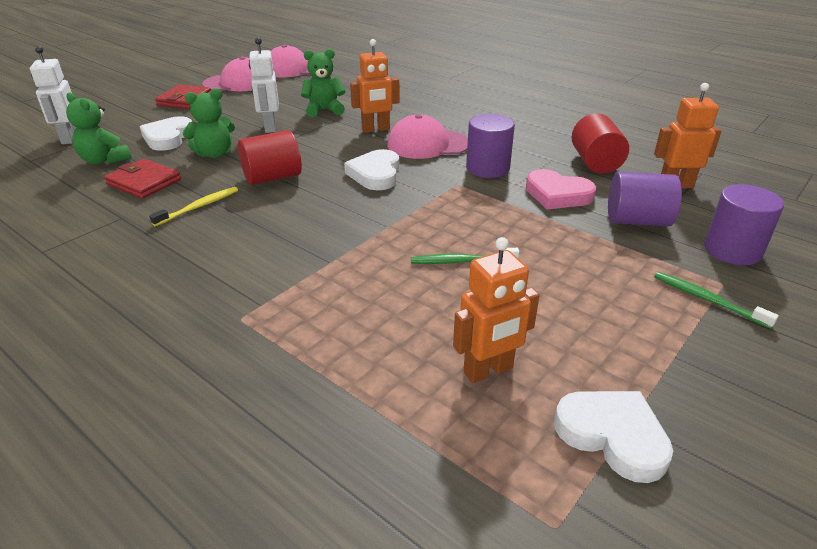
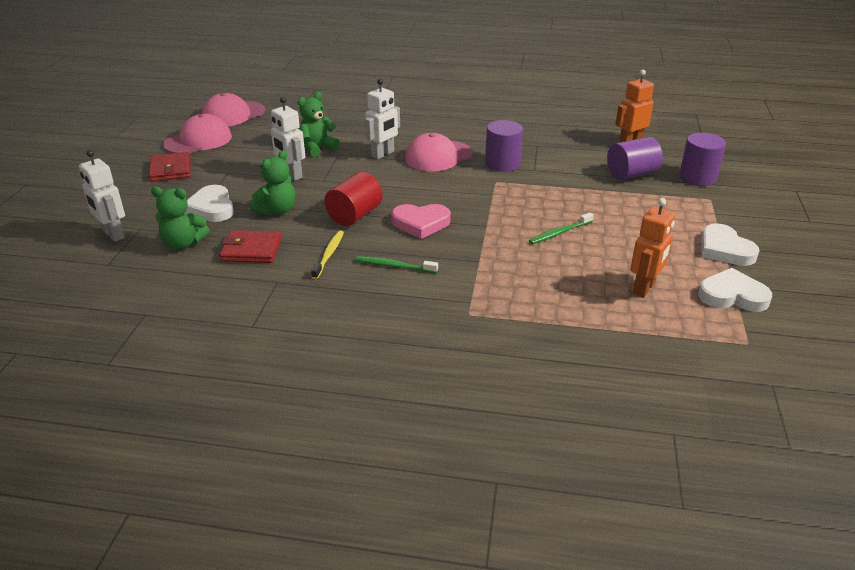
camera: 30 degrees left, 0 degrees up
(375, 174) = (429, 190): white heart -> white heart (724, 249)
(376, 129) = (383, 154): orange robot -> white robot
(557, 194) = (568, 170): pink heart -> pink heart (421, 223)
(595, 163) = (567, 140): red cylinder -> none
(708, 300) = (711, 211): green toothbrush -> green toothbrush (394, 266)

